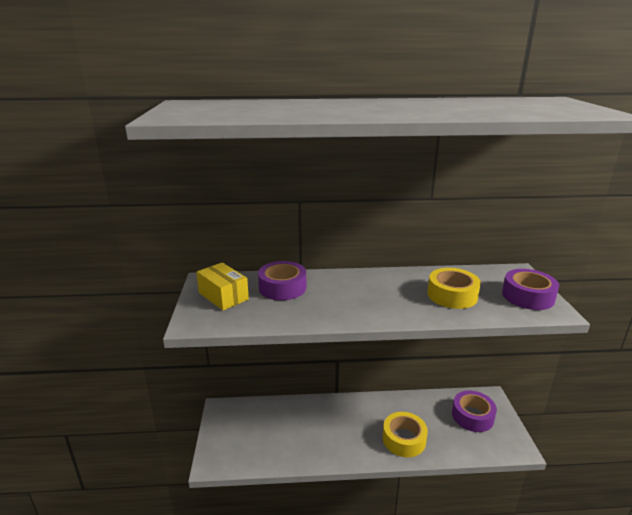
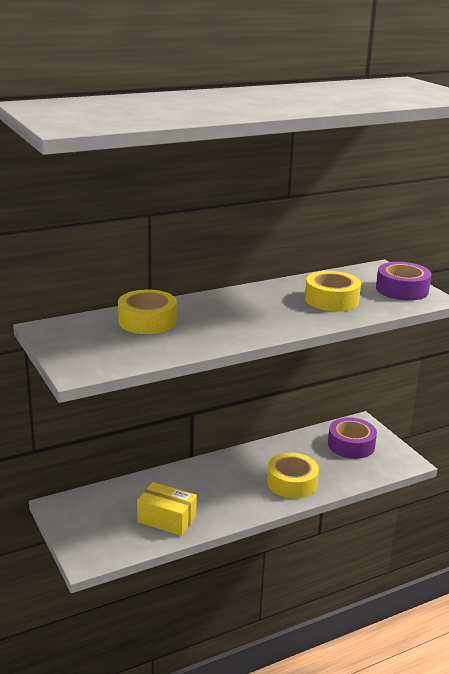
camera: 25 degrees left, 0 degrees up
(223, 296) = (86, 340): yellow box -> yellow box (167, 519)
(282, 287) = (147, 321): purple tape -> yellow tape

